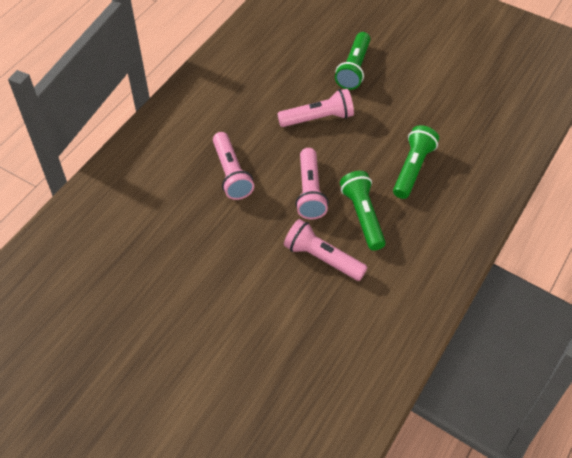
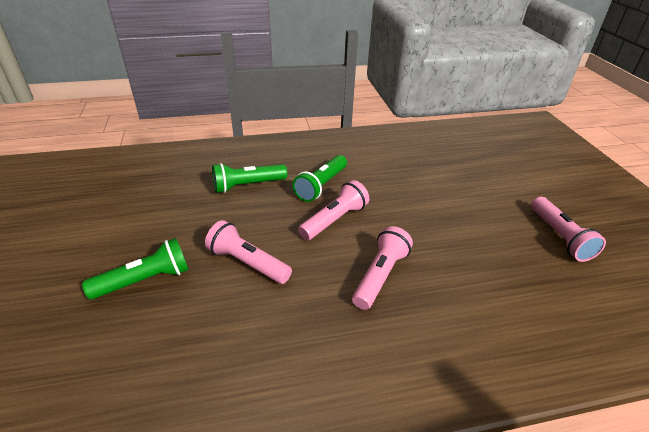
camera: 135 degrees left, 15 degrees down
(322, 258) = (378, 184): pink flashlight -> pink flashlight (559, 237)

